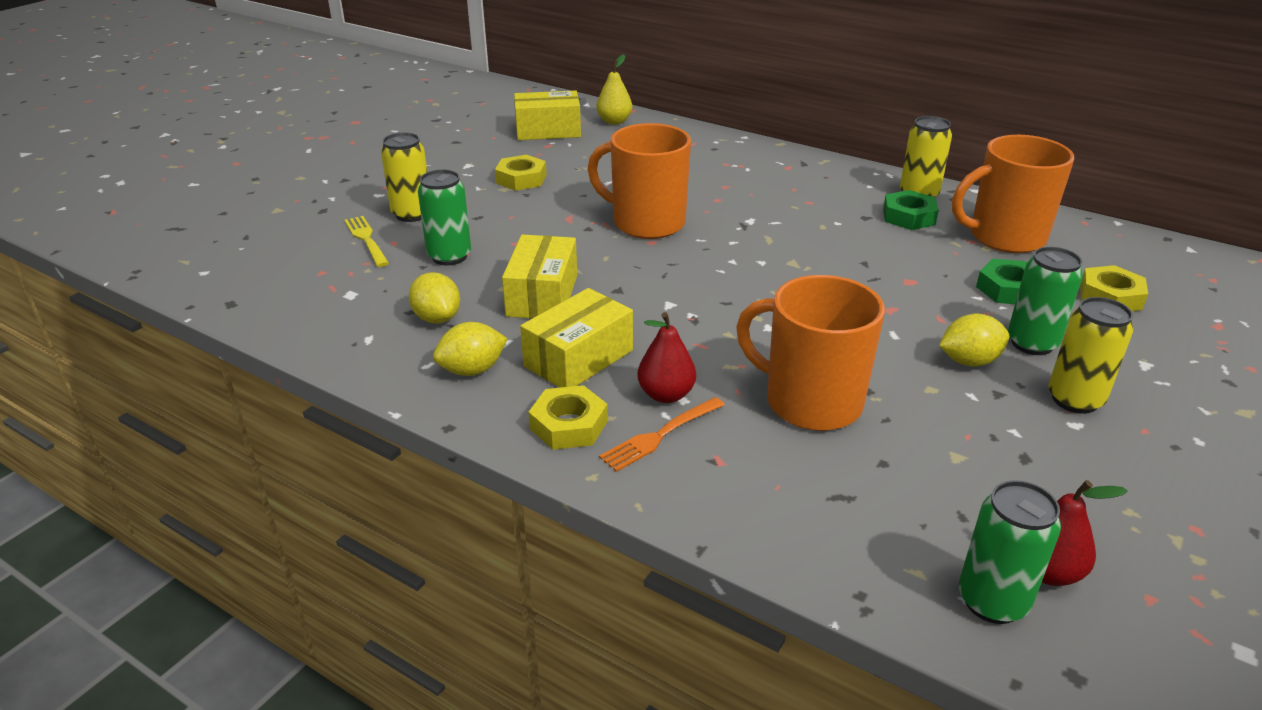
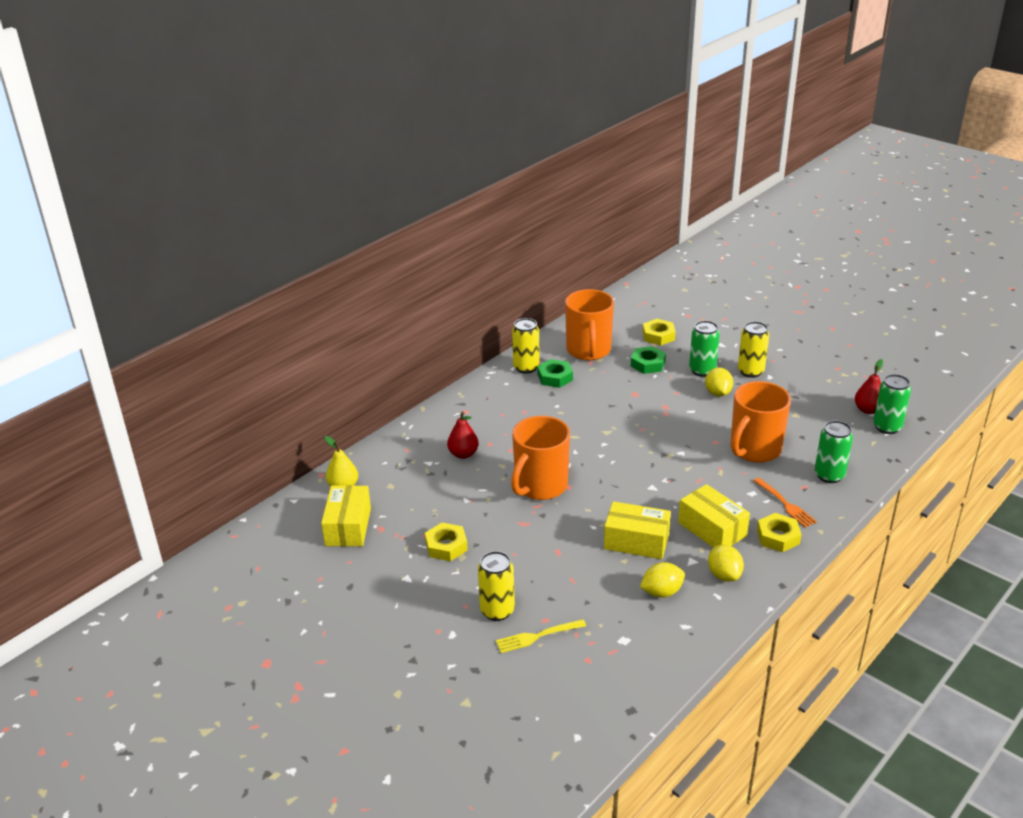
camera: 80 degrees left, 0 degrees up
(449, 256) = (574, 587): green can -> green can (829, 475)
(666, 395) = (748, 498): red pear -> red pear (463, 454)

